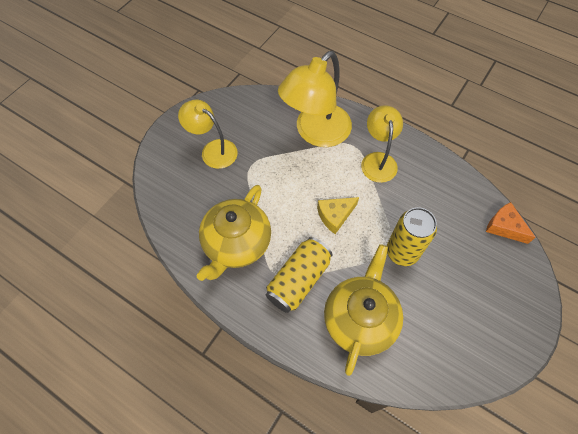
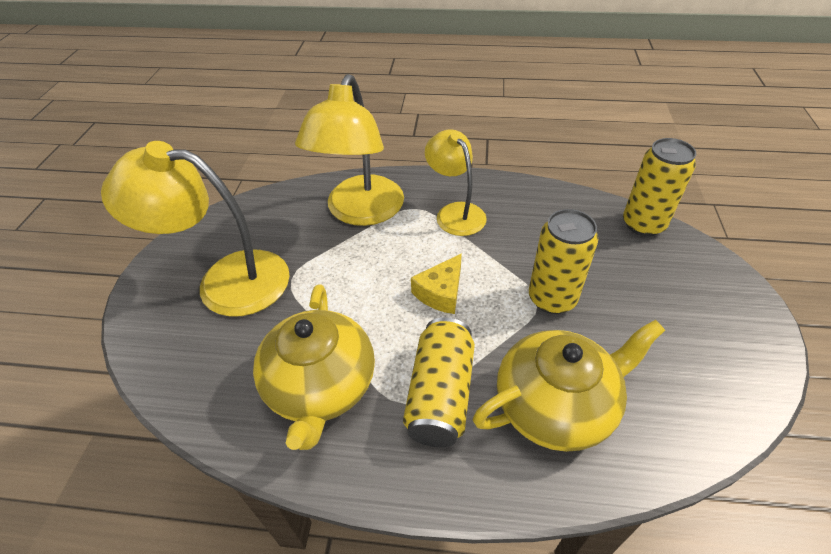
camera: 25 degrees left, 15 degrees down
(213, 150) = (226, 281): yellow lamp -> yellow lamp, size x1.60
(360, 318) = (556, 405): yellow teapot -> yellow teapot turned 75 degrees clockwise
(504, 227) = (643, 224): orange cheese -> yellow can

